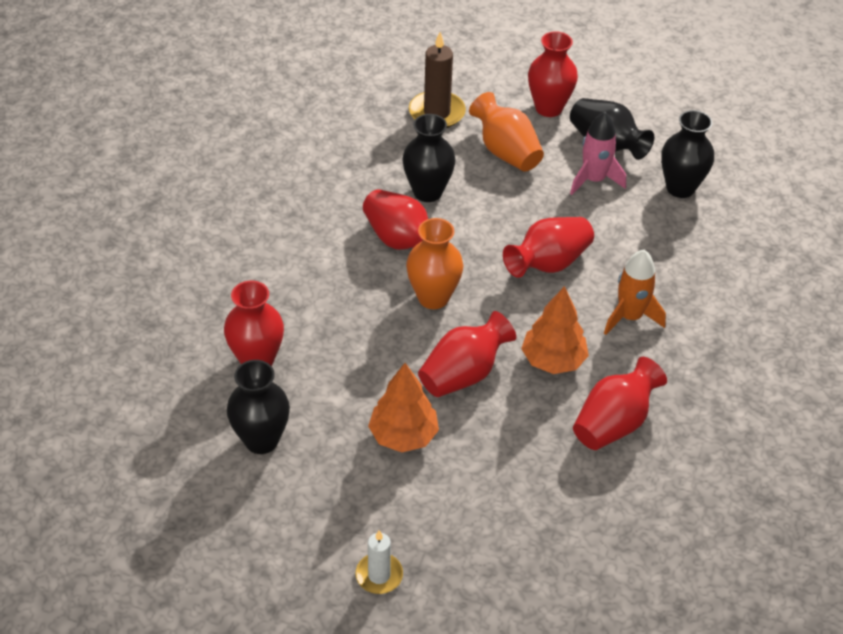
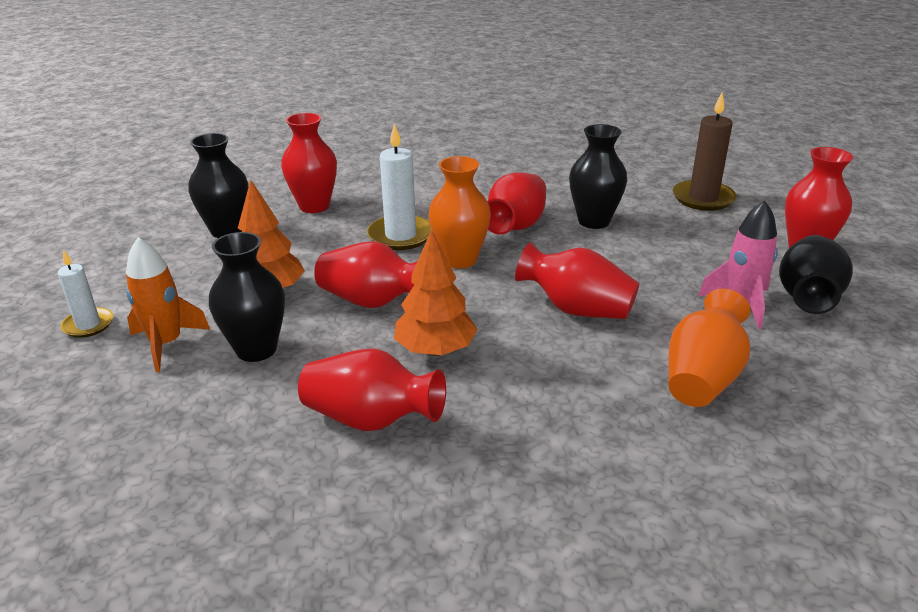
camera: 65 degrees right, 15 degrees down
(364, 319) = (400, 236): none -> white candle
(506, 152) = (705, 244): orange vase -> orange vase (702, 377)
(630, 317) = (553, 386): orange rocket -> orange rocket (166, 344)
(680, 188) = (819, 369): black vase -> black vase (256, 349)

